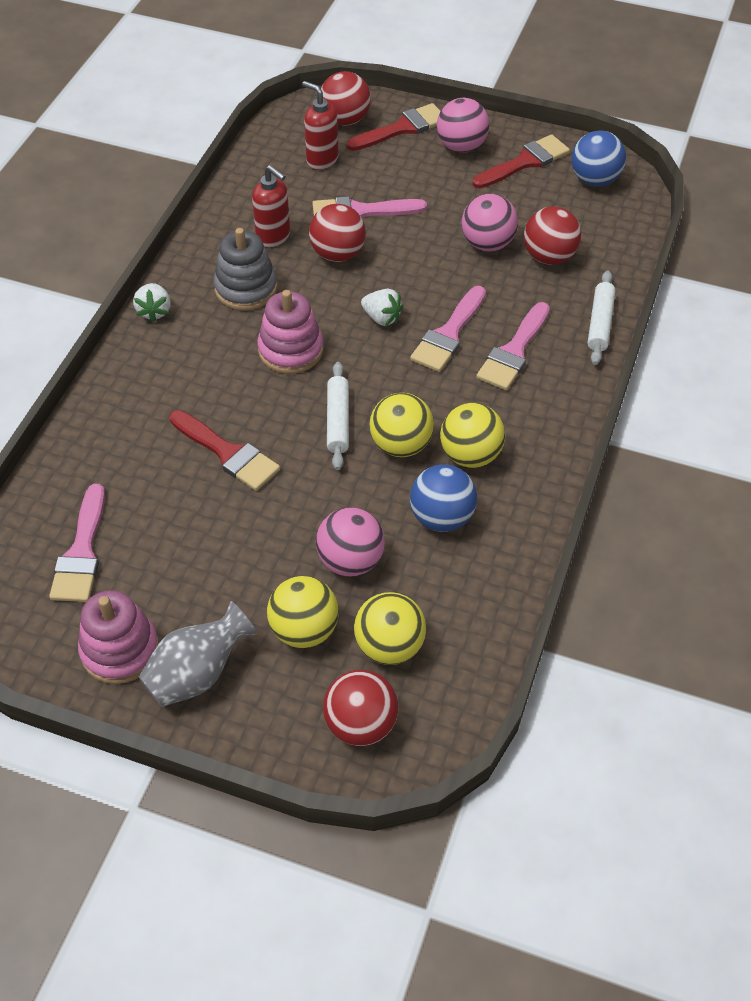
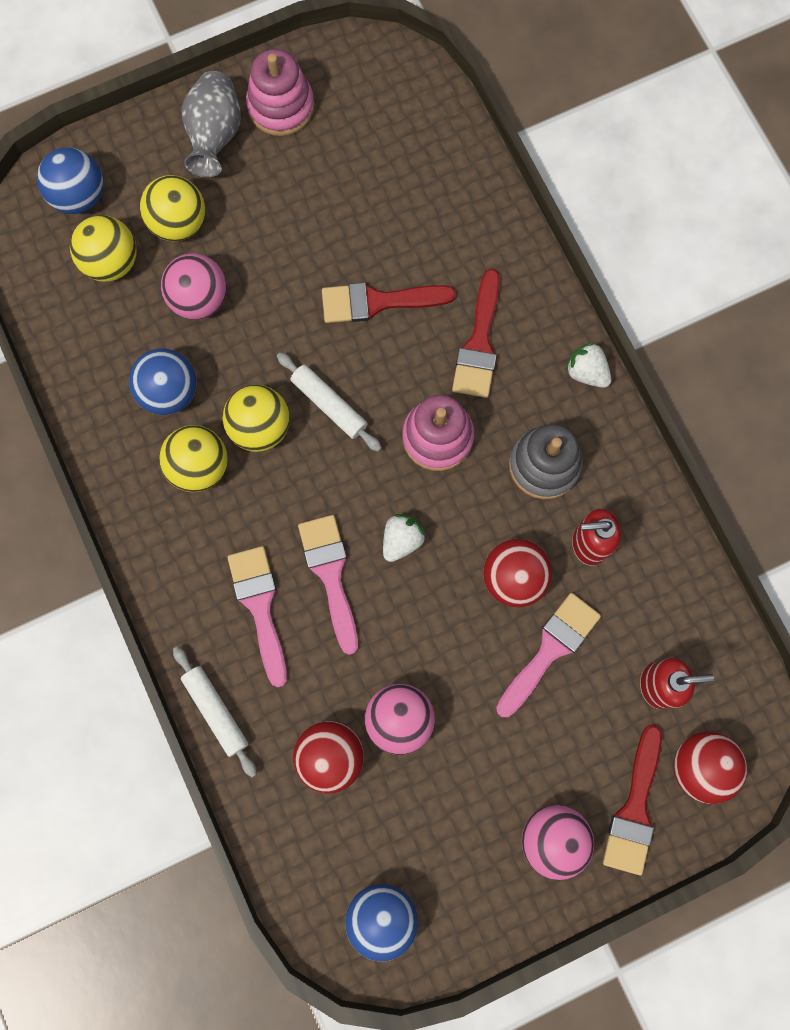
camera: 135 degrees right, 25 degrees up
(82, 552) = (385, 141): pink brush -> none
(361, 724) = (79, 196): red ball -> blue ball
(382, 318) = (401, 540): white strawberry -> white strawberry turned 135 degrees clockwise
(525, 162) = (471, 876): red brush -> red brush (479, 343)

